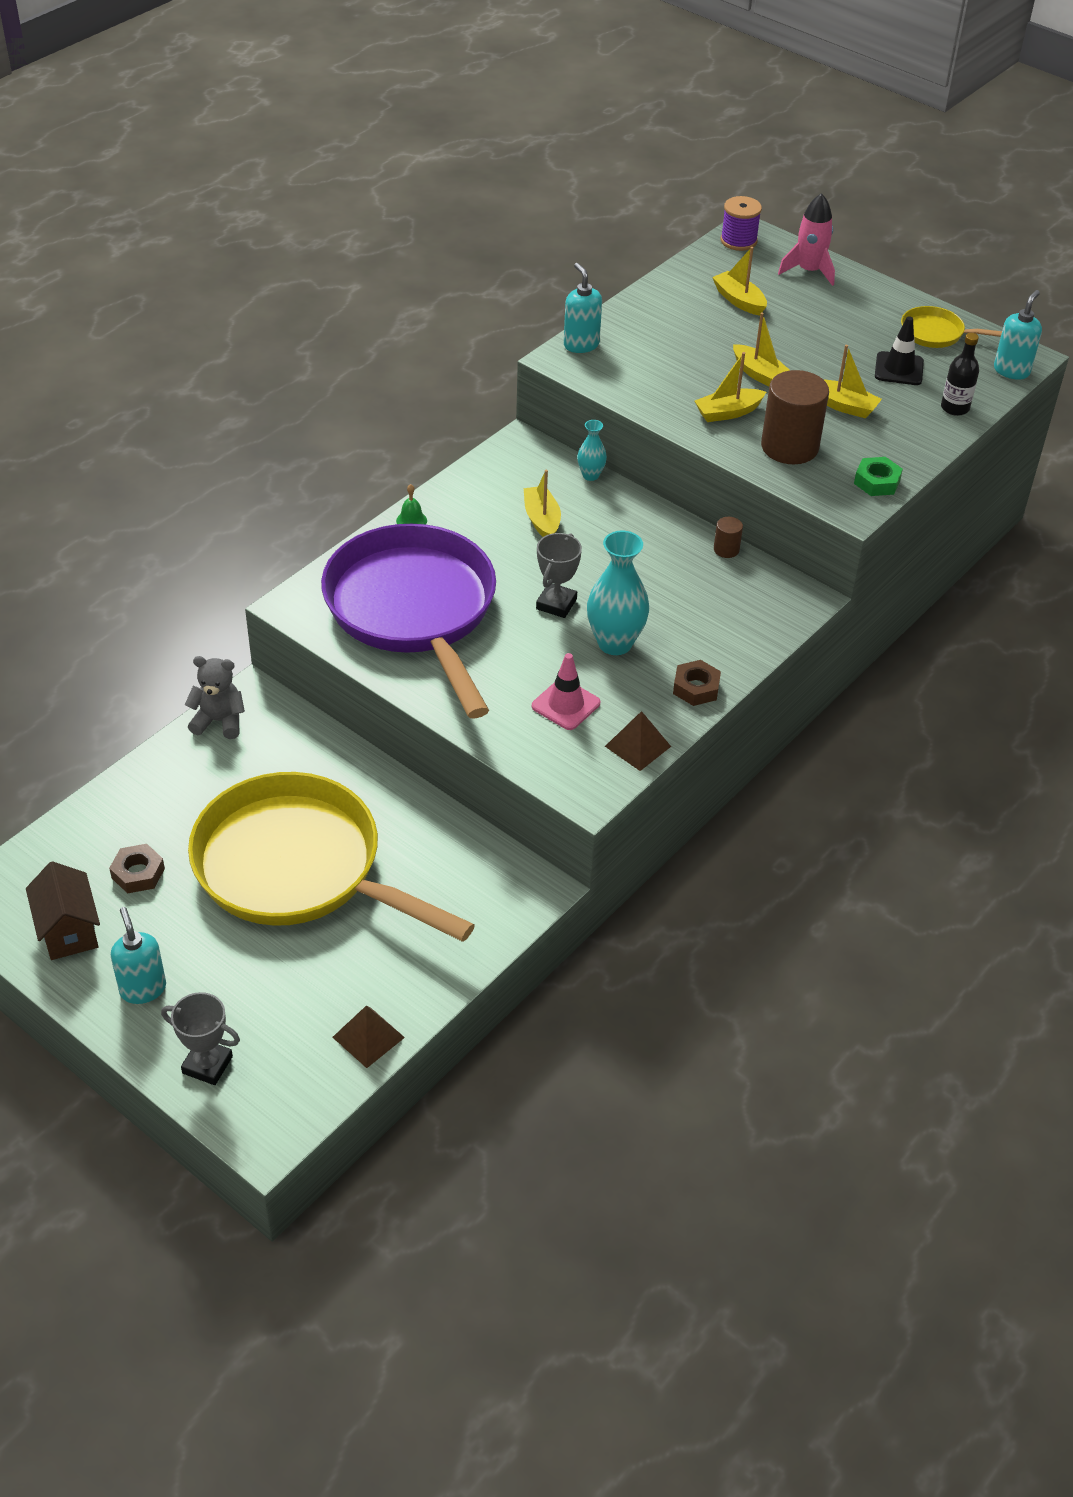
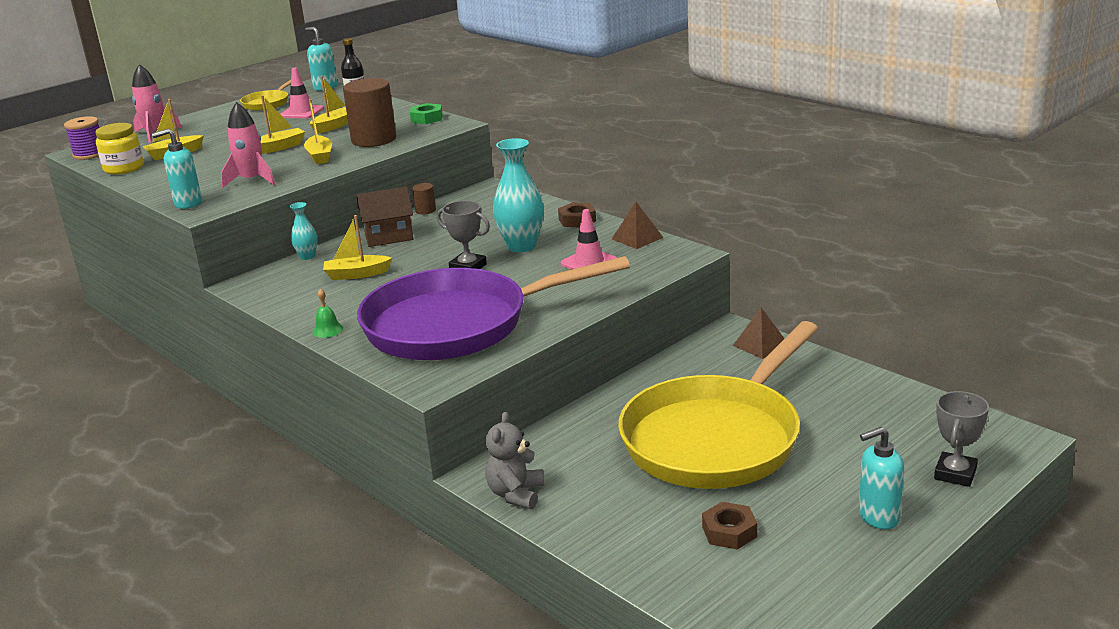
camera: 80 degrees left, 20 degrees down
(68, 930) = (812, 572): brown house -> brown house (389, 237)
(368, 1037) = (899, 396): brown pyramid -> brown pyramid (760, 345)
(648, 376) = (252, 180): none -> pink rocket
(691, 276) = (124, 168): none -> yellow jar
(899, 369) = (302, 112): black traffic cone -> pink traffic cone

